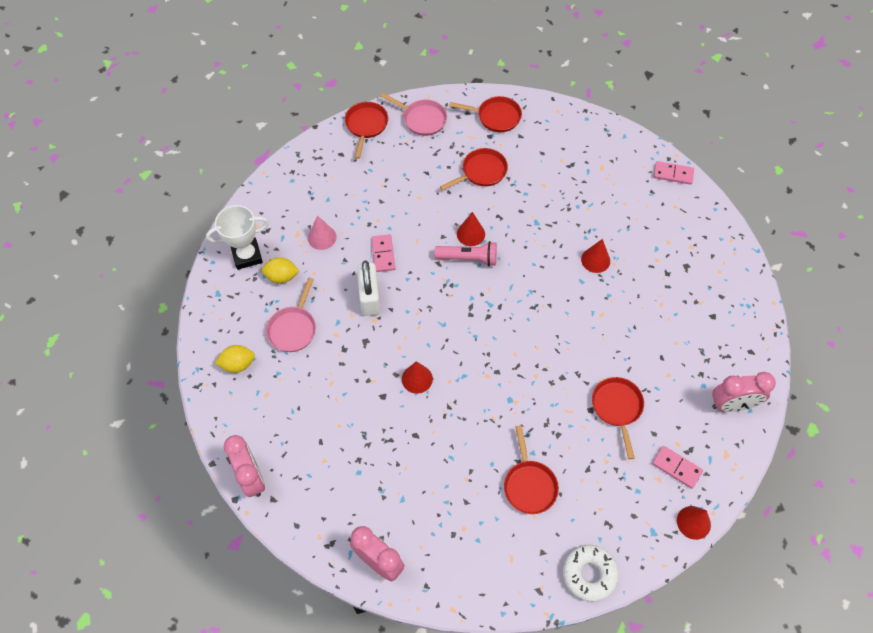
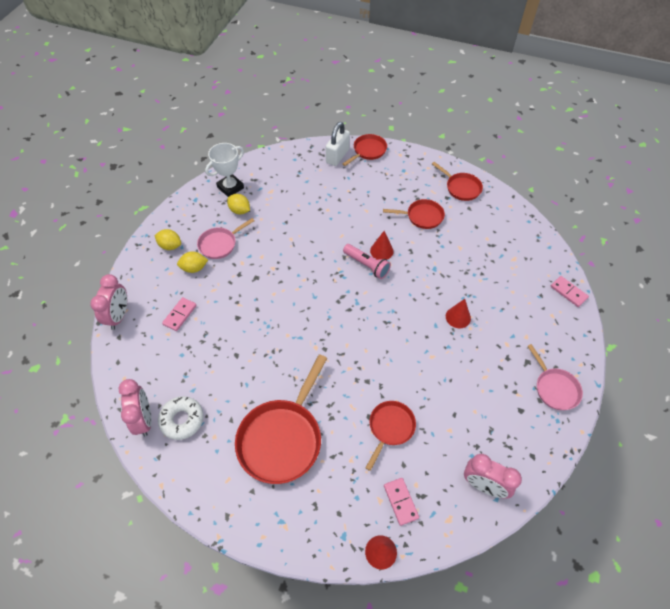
camera: 35 degrees right, 5 degrees down
(247, 256) = (230, 187): white trophy -> white trophy turned 60 degrees counterclockwise
(288, 372) = (194, 268): none -> yellow lemon
(322, 237) = (283, 201): pink cone -> none
(369, 297) = (281, 252): white padlock -> white padlock (337, 156)
(383, 254) = (313, 231): pink domino -> pink domino (180, 315)
(417, 379) = (268, 320): red cone -> none
(422, 119) = (408, 165): pink pan -> pink pan (555, 388)
(529, 485) = (282, 438): red pan -> red pan, size x1.80
(589, 574) = (271, 531): white donut -> white donut (182, 420)

